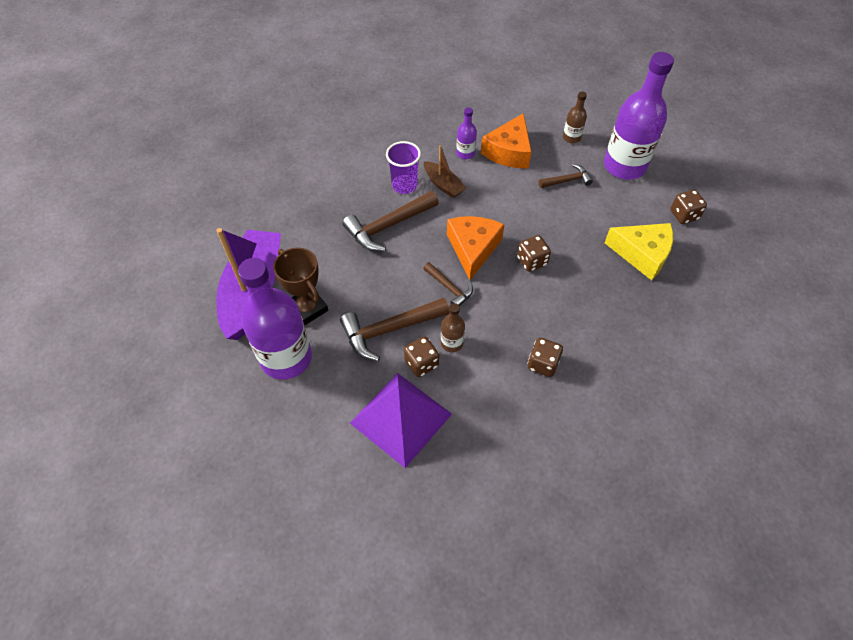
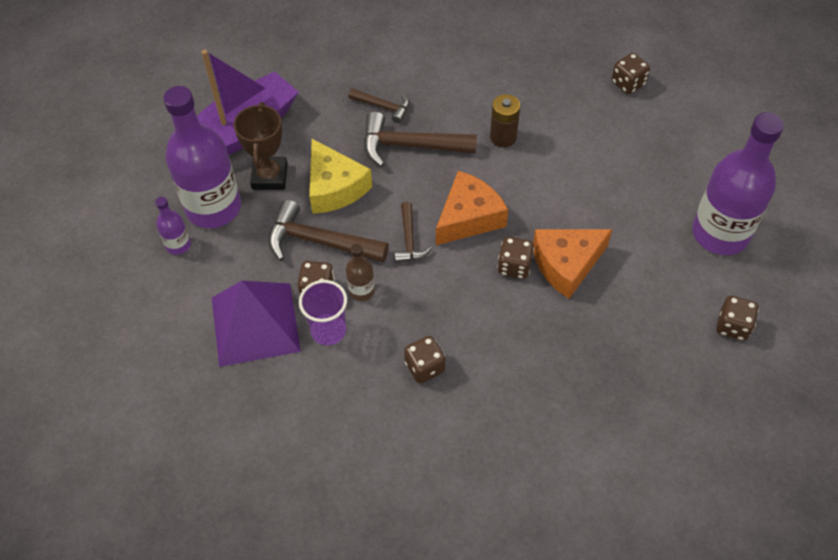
camera: 40 degrees right, 0 degrees up
(404, 185) = (464, 115): purple cup -> purple cup (328, 331)
(443, 185) = (503, 137): brown boat -> brown battery
(465, 153) = (557, 118): purple bottle -> purple bottle (178, 245)
(486, 108) = (628, 83): none -> brown dice
(509, 151) = (606, 143): orange cheese -> orange cheese (566, 264)
(567, 180) = (638, 210): brown hammer -> brown hammer (383, 107)
(571, 138) = (691, 168): brown bottle -> none
(642, 254) = (638, 335): yellow cheese -> yellow cheese (334, 187)

